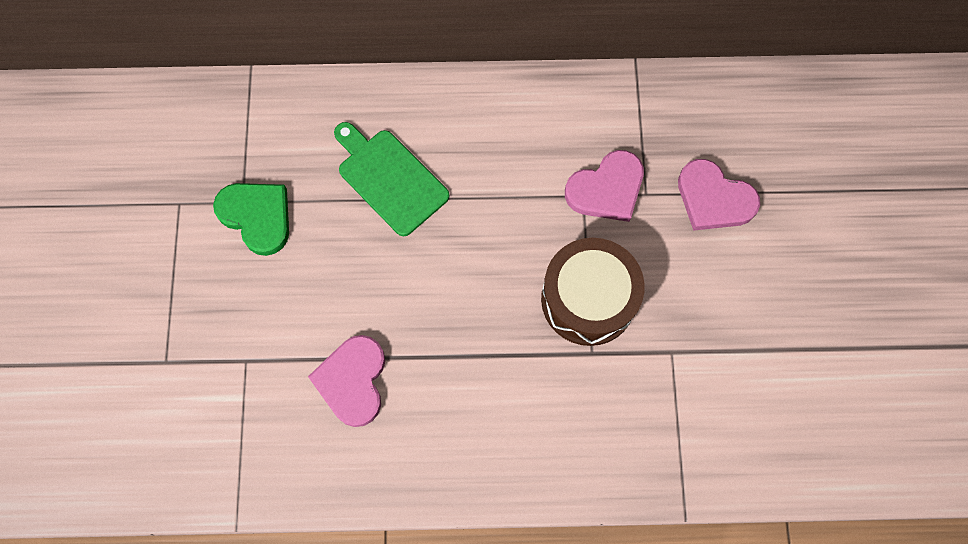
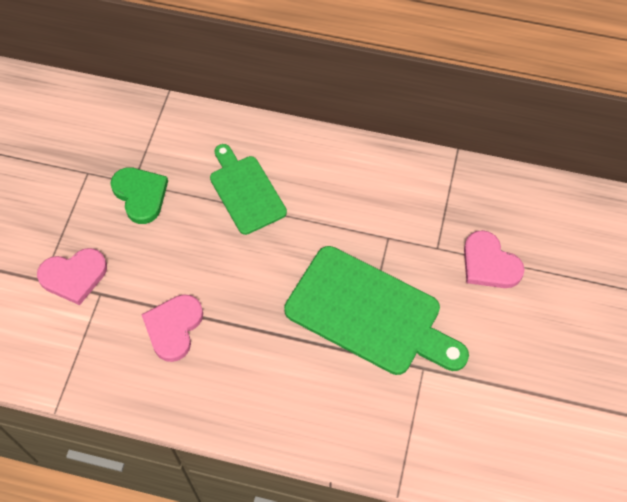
camera: 15 degrees right, 10 degrees down
(588, 299) = (369, 313): brown drum -> green cutting board
(606, 189) = (407, 237): pink heart -> pink heart (74, 276)

